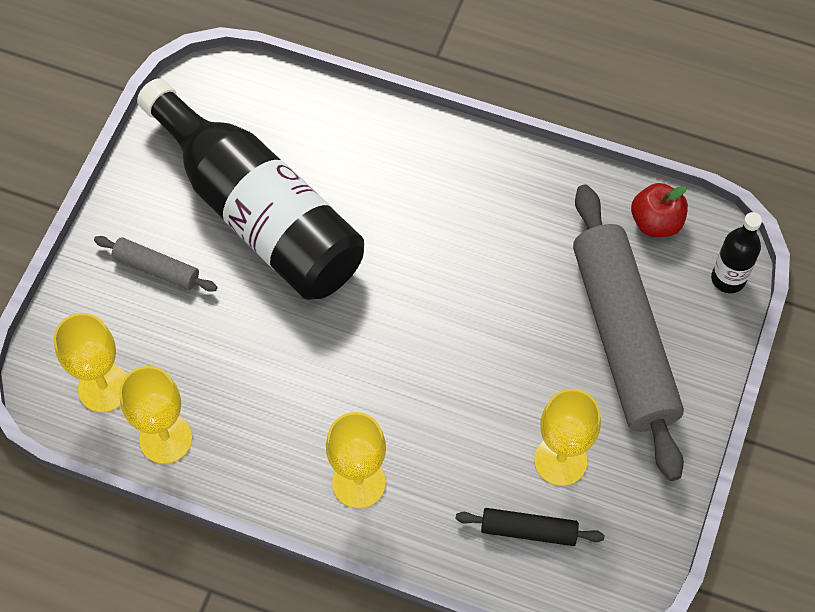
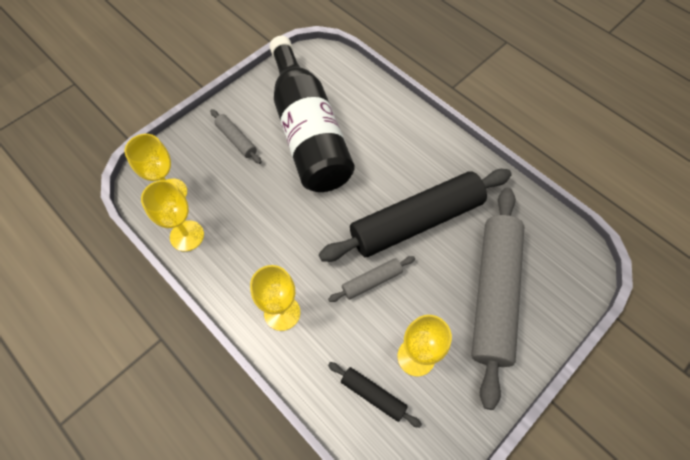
camera: 25 degrees right, 0 degrees up
(458, 389) = (372, 281): none -> grey rolling pin
(478, 282) = (416, 222): none -> black rolling pin
(656, 222) = (546, 230): red apple -> none
(728, 279) = (581, 285): black bottle -> none

